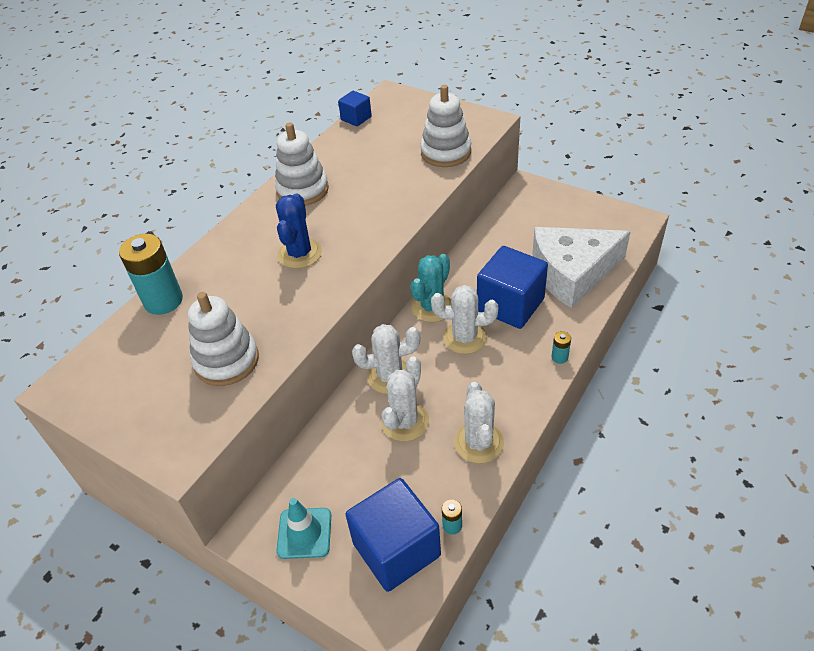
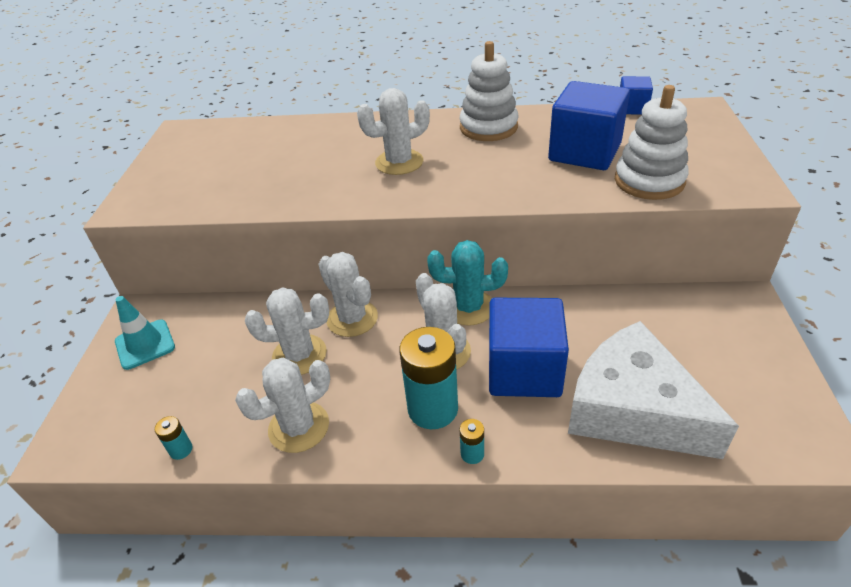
camera: 60 degrees right, 5 degrees down
(163, 301) = (293, 128): turquoise battery -> turquoise battery (433, 409)
(226, 361) = (241, 184): white stacking toy -> none
(300, 253) = (399, 162): blue cactus -> white cactus
(396, 549) = (141, 417): blue cube -> blue cube (584, 152)

